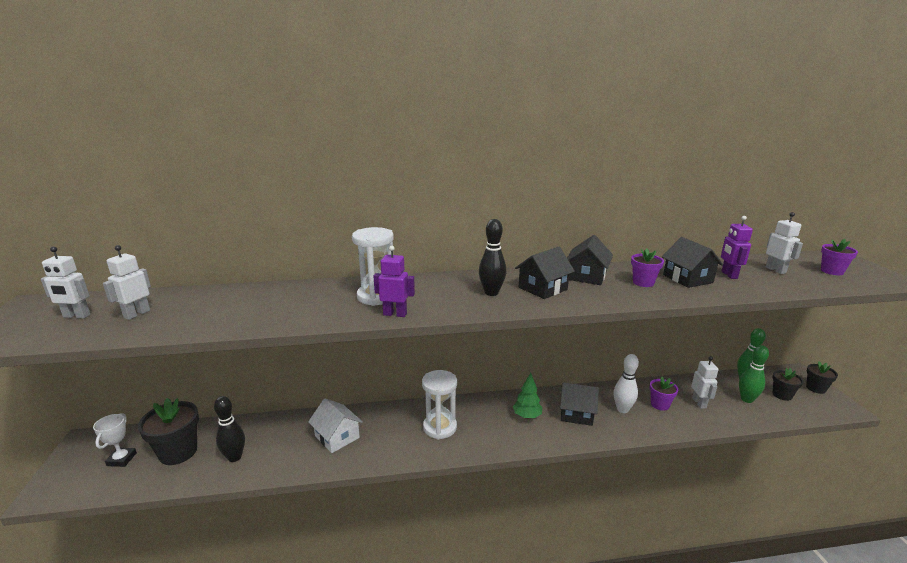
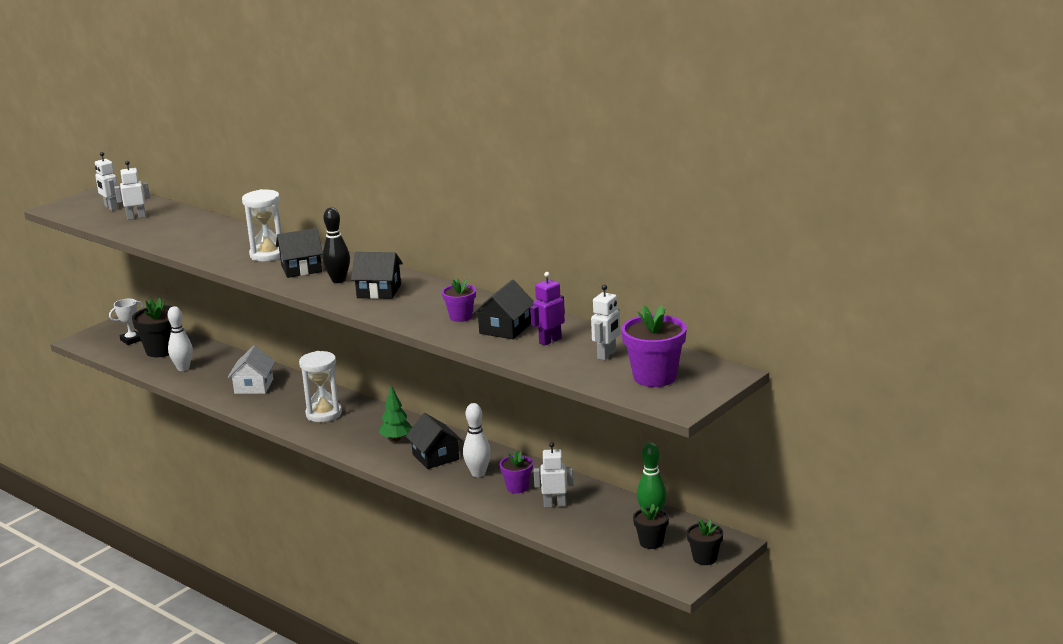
camera: 50 degrees right, 0 degrees up
(234, 457) = (183, 368): black bowling pin -> white bowling pin
(395, 314) = (250, 270): purple robot -> none
(586, 276) = (437, 296): black house -> black house (301, 269)
(699, 403) = (554, 505): white robot -> white robot turned 135 degrees counterclockwise
(746, 399) = (606, 526): green bowling pin -> none
(832, 271) = (655, 377): purple flower pot -> purple flower pot, size x1.71

